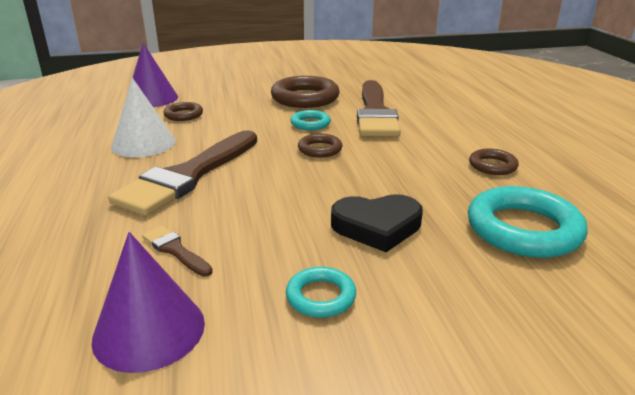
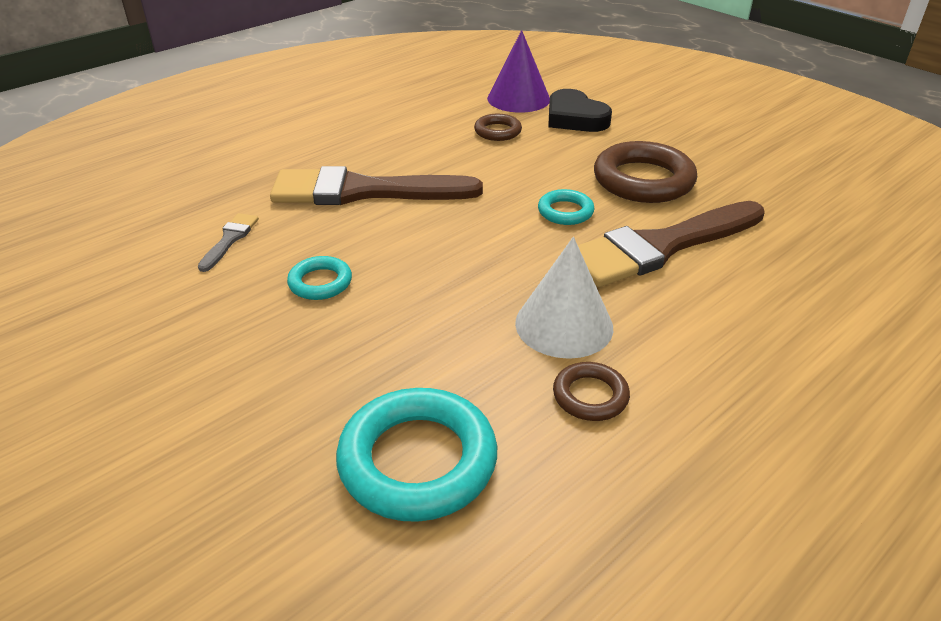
camera: 60 degrees right, 10 degrees up
(143, 143) = (409, 141): white cone -> white cone (564, 325)
(149, 330) = (118, 274): purple cone -> none
(175, 250) = (230, 240): brown brush -> grey brush
(320, 149) = (499, 242): brown ring -> none
(321, 296) = (197, 342): turquoise ring -> turquoise ring (320, 282)
(377, 227) = (344, 339): black heart -> black heart (575, 118)

